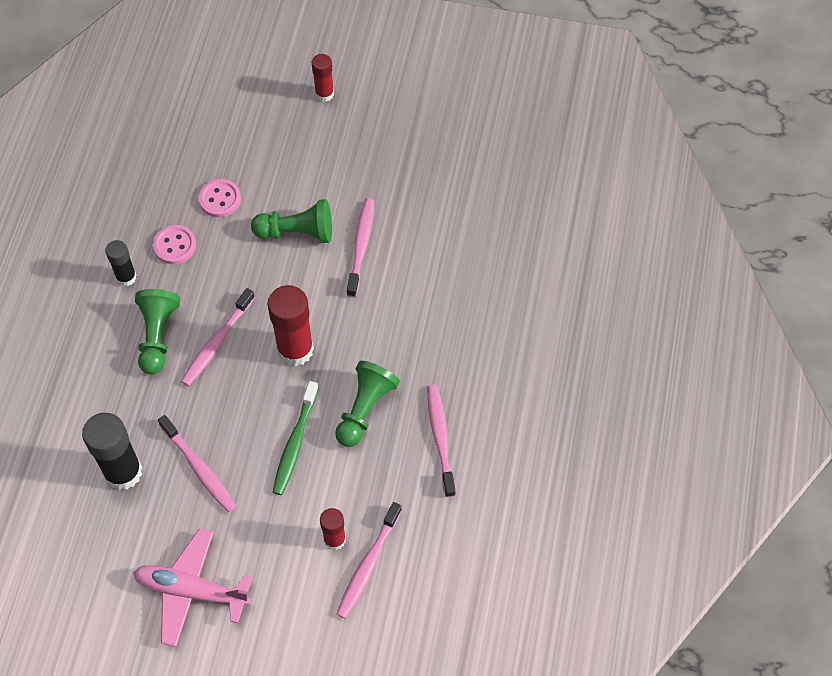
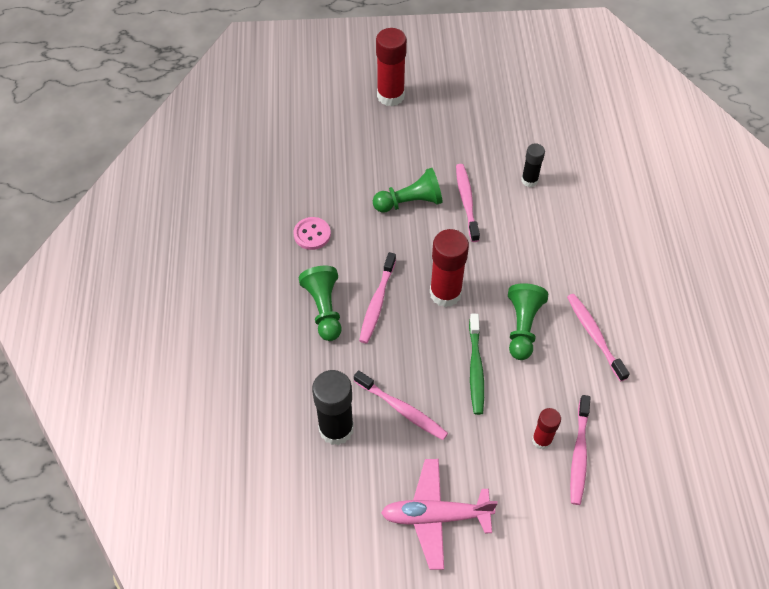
camera: 15 degrees left, 5 degrees down
(126, 277) = (280, 268): black glue stick -> black glue stick (529, 180)
(220, 199) = (336, 191): pink button -> none
(324, 94) = (390, 96): red glue stick -> red glue stick, size x1.76

